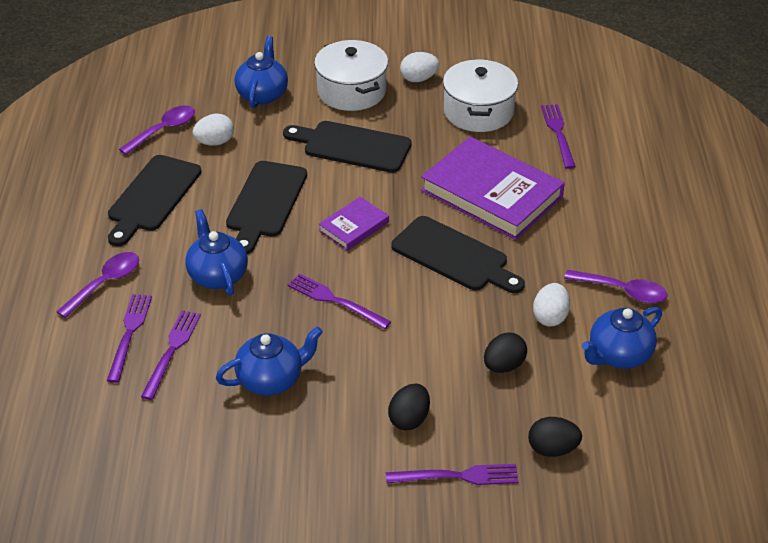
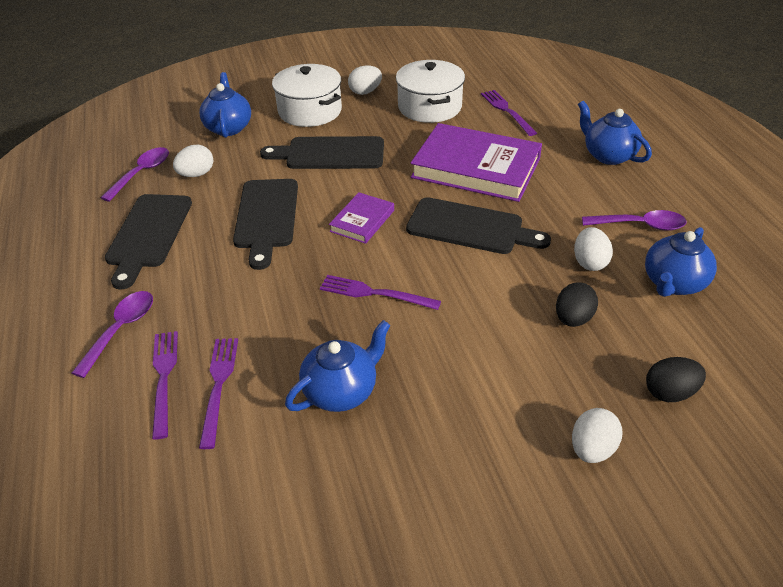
camera: 15 degrees left, 0 degrees up
(217, 275) = (242, 295): blue teapot -> blue teapot (608, 155)
(409, 419) = (508, 398): black egg -> none
(458, 476) = (592, 449): purple fork -> white egg

